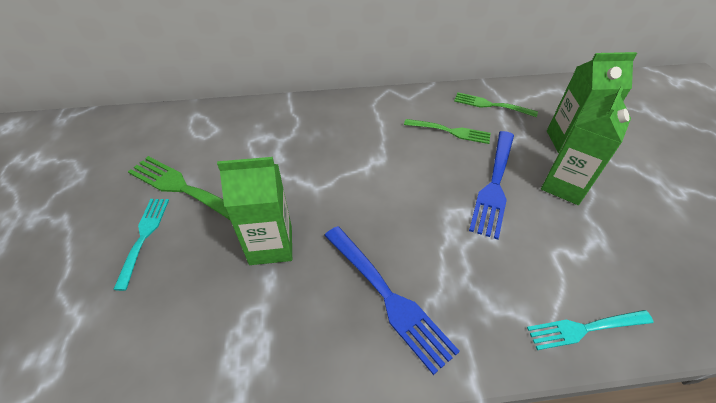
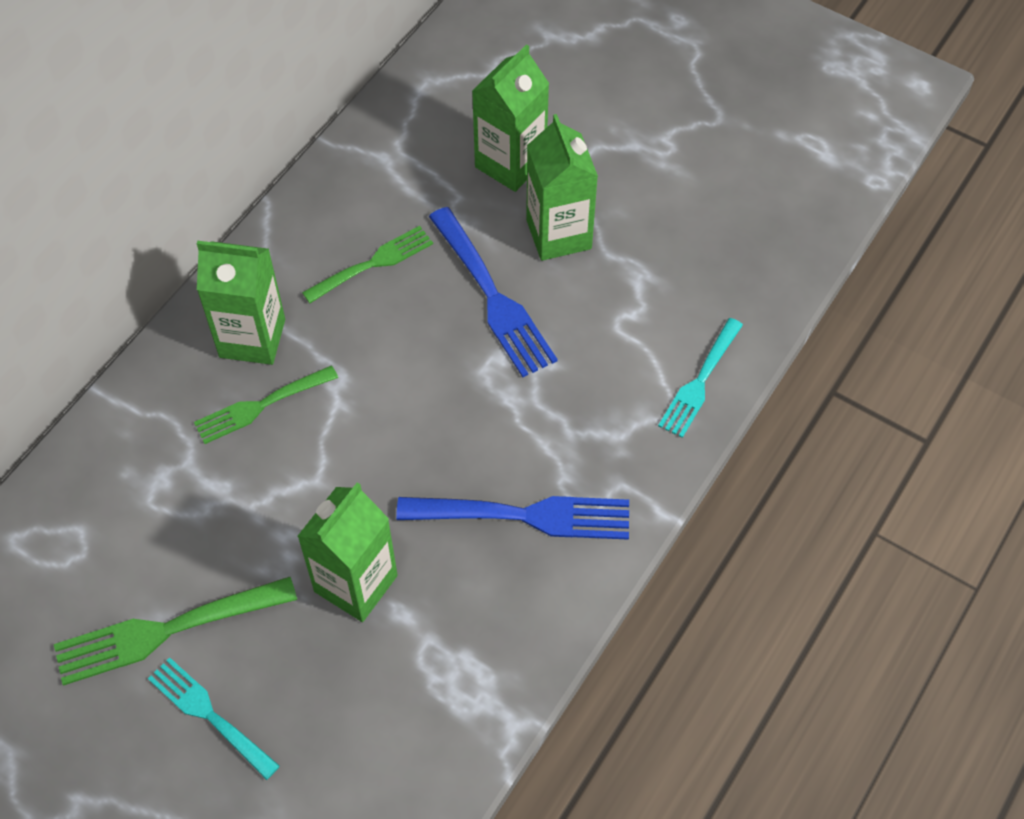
camera: 50 degrees left, 10 degrees up
(365, 119) = (252, 338): none -> green carton
(491, 105) = (376, 178): green fork -> green fork (261, 406)

